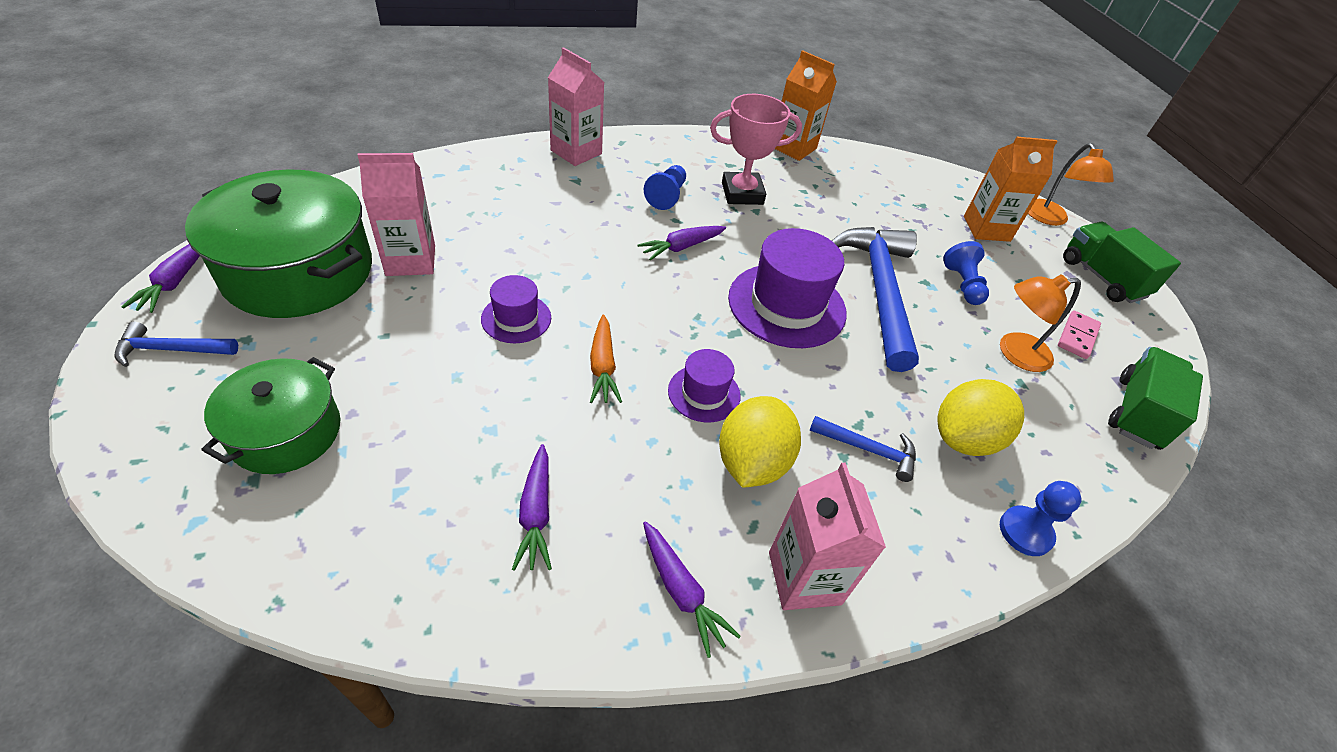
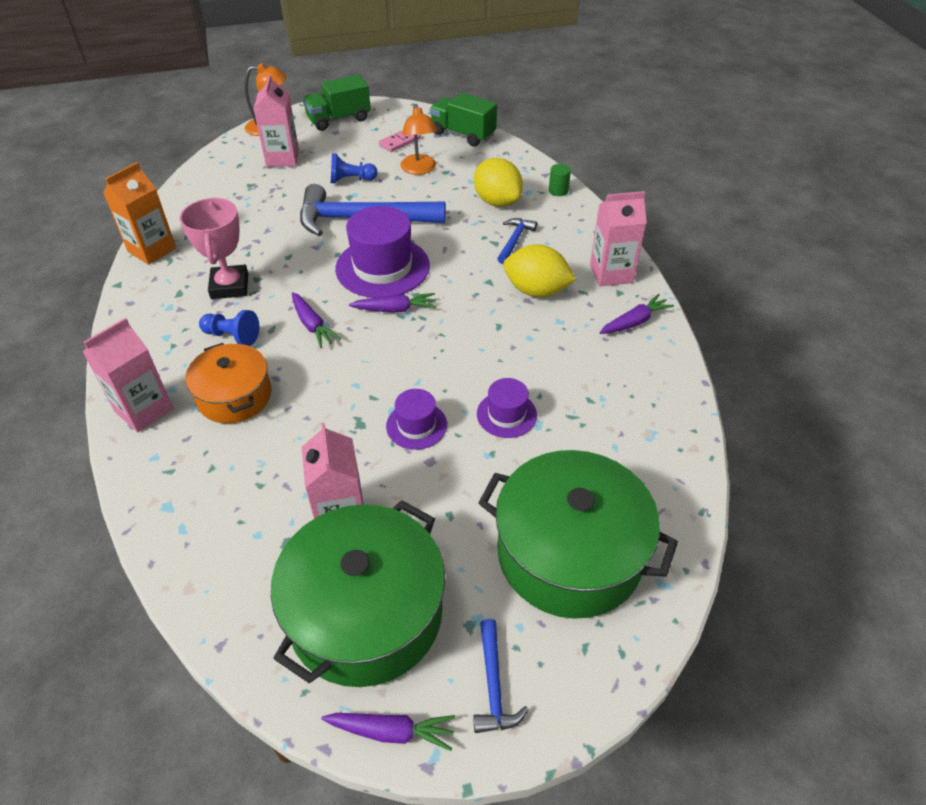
camera: 85 degrees left, 0 degrees up
(286, 432) = (569, 553): green pot -> green pot, size x1.66
(536, 513) = (601, 390): purple carrot -> purple carrot (394, 309)
(583, 198) = (234, 396): none -> orange pot
(603, 366) = (463, 367): orange carrot -> none
(704, 393) = (481, 312): purple hat -> purple hat (506, 414)
(986, 229) = (282, 158): orange carton -> pink carton
(1025, 532) = (558, 191): blue pawn -> green cylinder
(1077, 336) = (400, 142): pink domino -> pink domino turned 75 degrees counterclockwise

